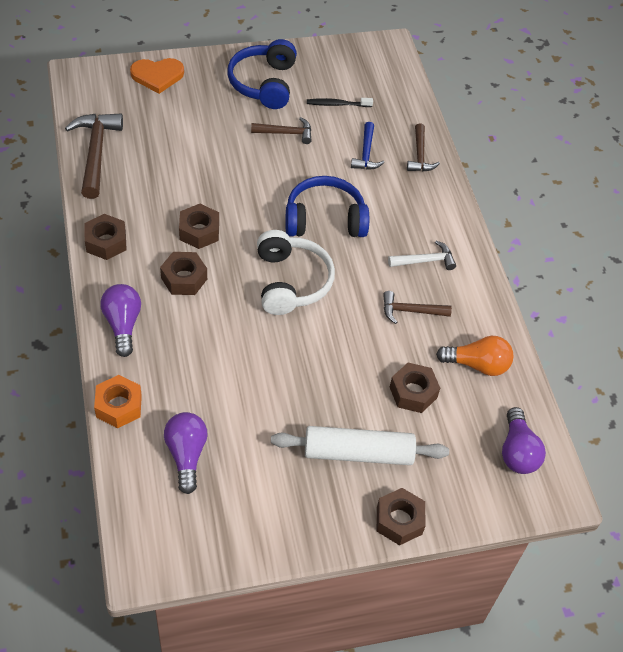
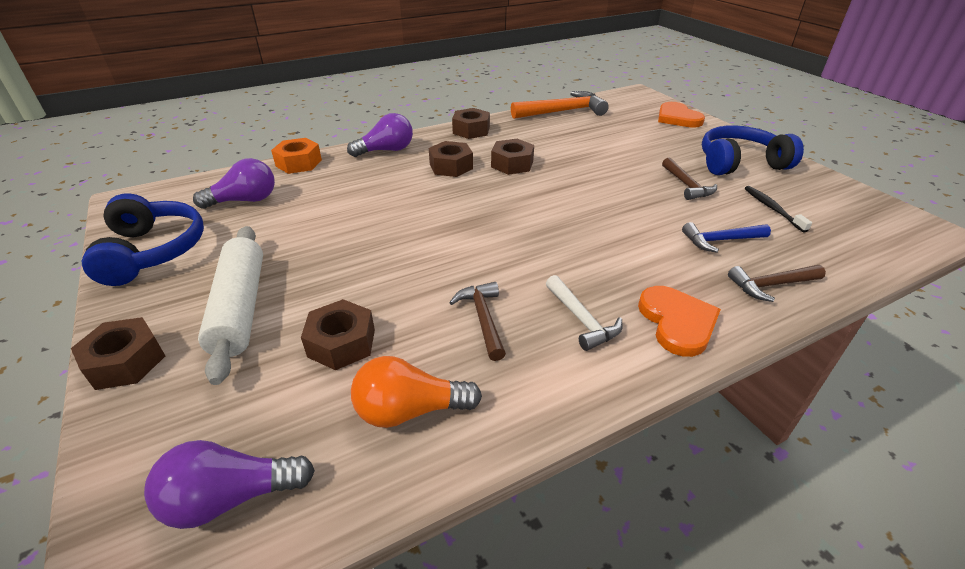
camera: 80 degrees right, 15 degrees down
(96, 153) = (563, 112): brown hammer -> orange hammer
(291, 282) = (480, 221): white headphones -> none
(325, 219) = (586, 228): blue headphones -> blue headphones (153, 251)
(440, 216) = (677, 322): none -> orange heart
(477, 364) = (409, 410): orange light bulb -> orange light bulb turned 90 degrees clockwise

